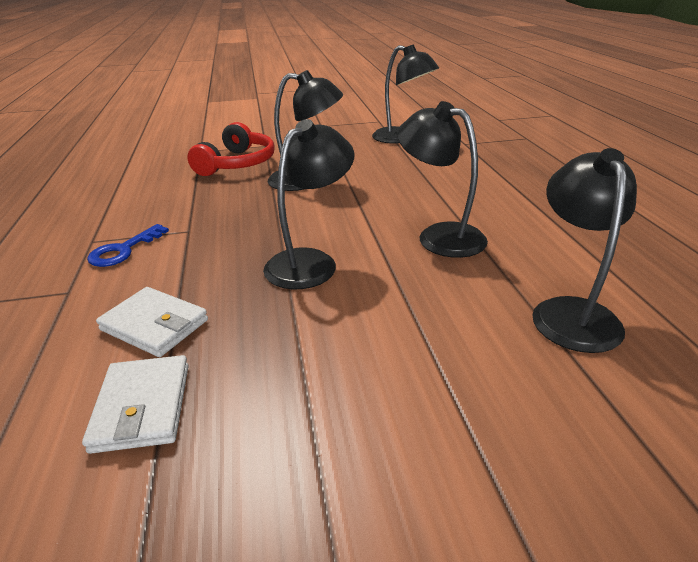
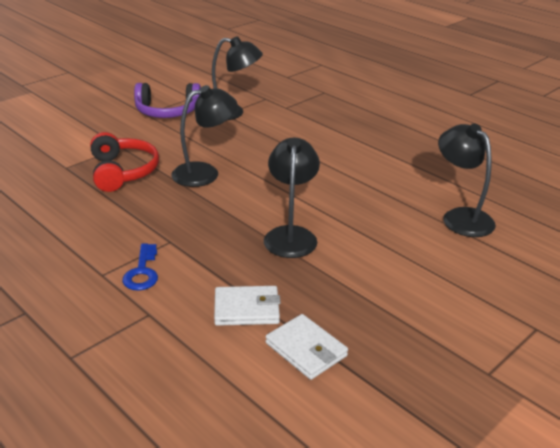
camera: 35 degrees left, 0 degrees up
(342, 127) = (167, 111): none -> purple headphones
(439, 236) = (349, 191): black lamp -> none

